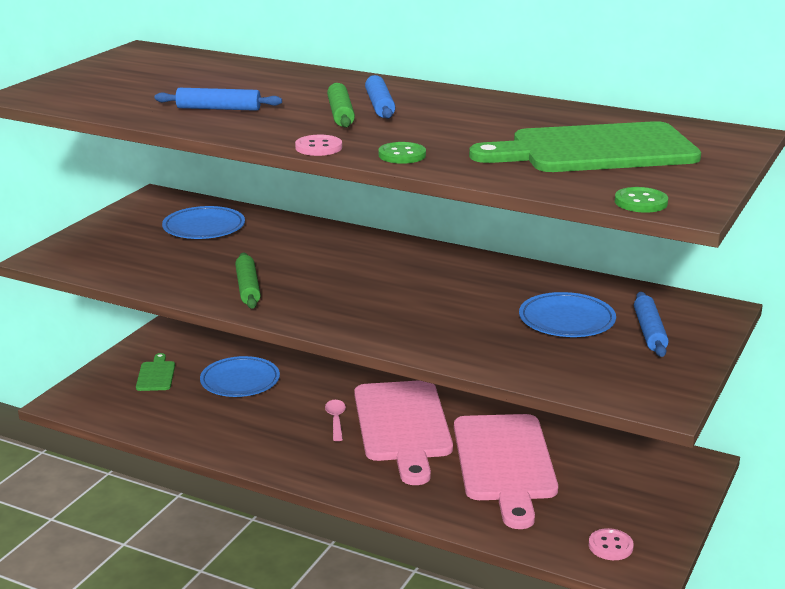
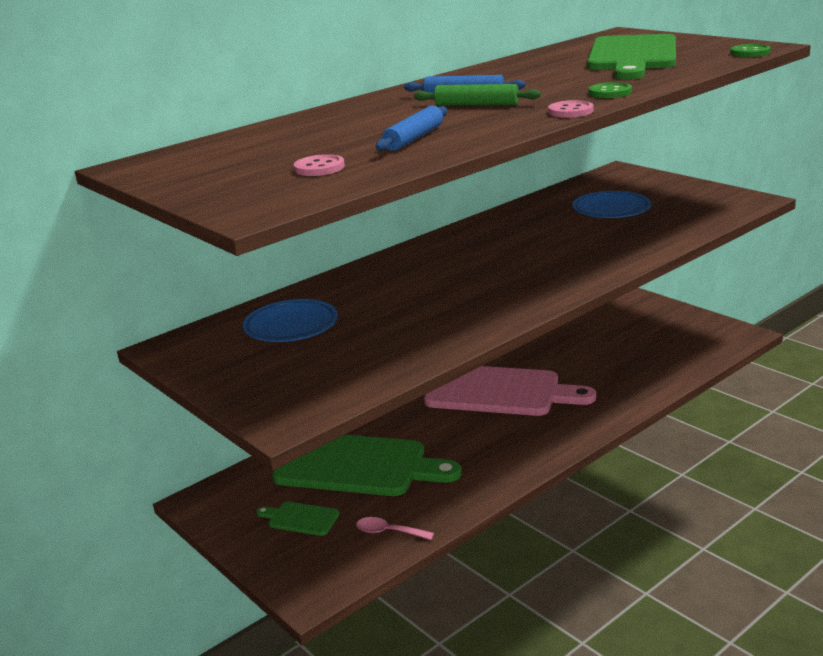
camera: 65 degrees left, 0 degrees up
(240, 381) = (357, 466): blue plate -> green cutting board
(248, 288) = (465, 314): green rolling pin -> none
(336, 420) = (468, 422): pink spoon -> pink spoon (388, 532)
(504, 463) = (581, 358): pink cutting board -> none
(610, 546) = (707, 339): pink button -> pink button (319, 168)
(649, 332) = (643, 190): blue rolling pin -> none

